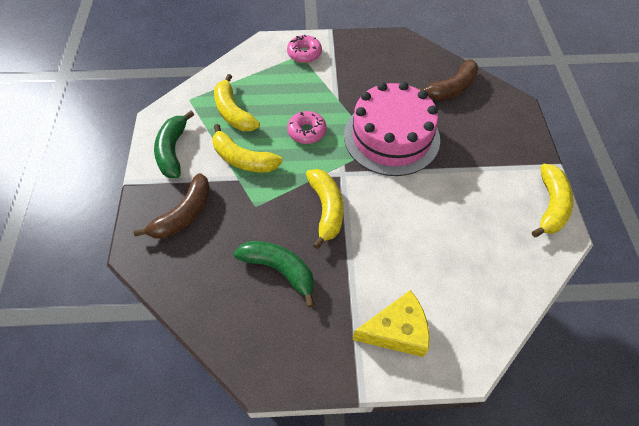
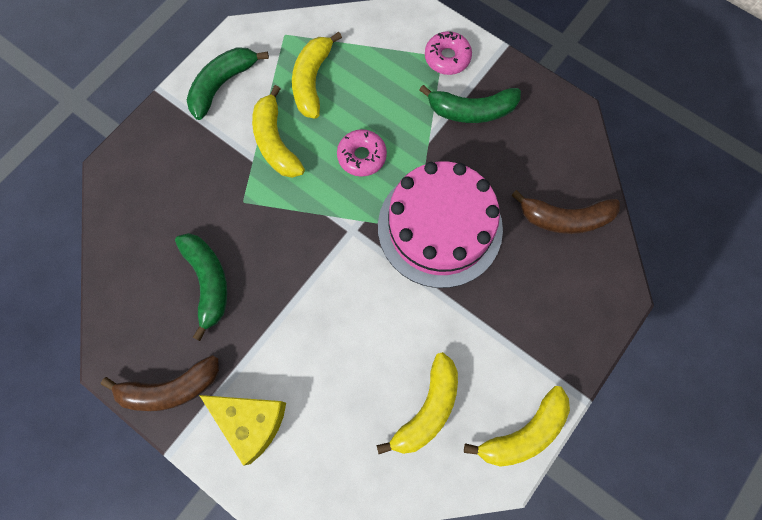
camera: 40 degrees right, 15 degrees up
(184, 214) = (177, 161): brown banana -> brown banana (170, 389)
(326, 209) = (302, 256): yellow banana -> yellow banana (427, 409)
(346, 70) = (471, 111): none -> green banana

